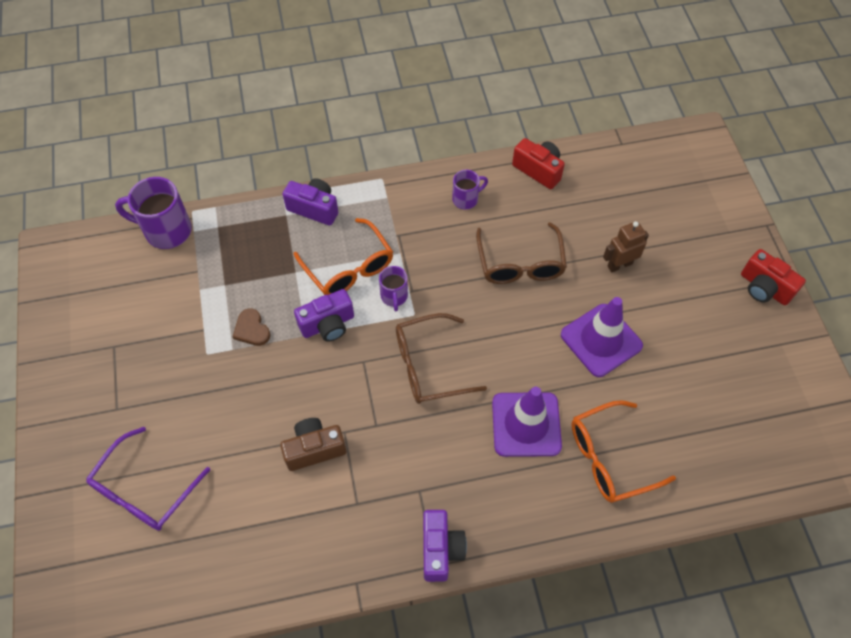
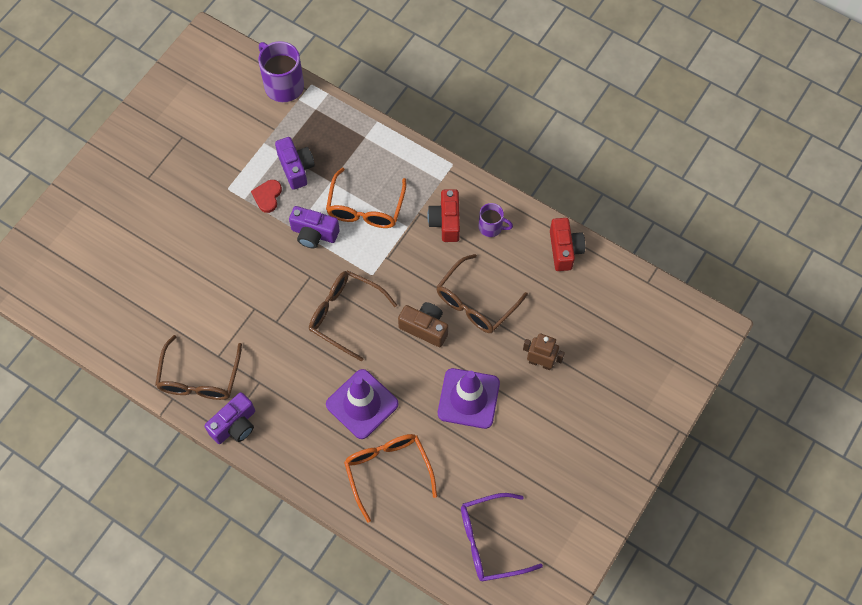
camera: 45 degrees right, 5 degrees up
(144, 490) = (117, 240): purple glasses -> purple glasses (490, 541)
(251, 329) = (267, 196): brown heart -> red heart
(314, 208) = (387, 148): purple camera -> purple camera (296, 168)
(314, 449) = (228, 303): brown camera -> brown camera (425, 328)
(361, 540) = (199, 378): none -> brown glasses
(394, 296) = (372, 252): purple mug -> none
(609, 458) = (387, 471): orange glasses -> orange glasses turned 45 degrees clockwise
(764, 288) = (620, 468): red camera -> red camera (446, 222)

